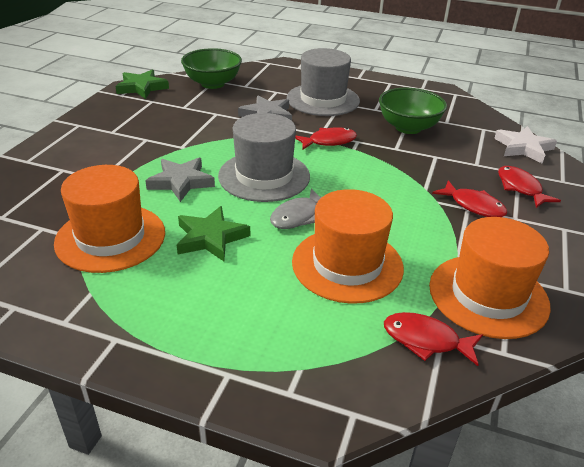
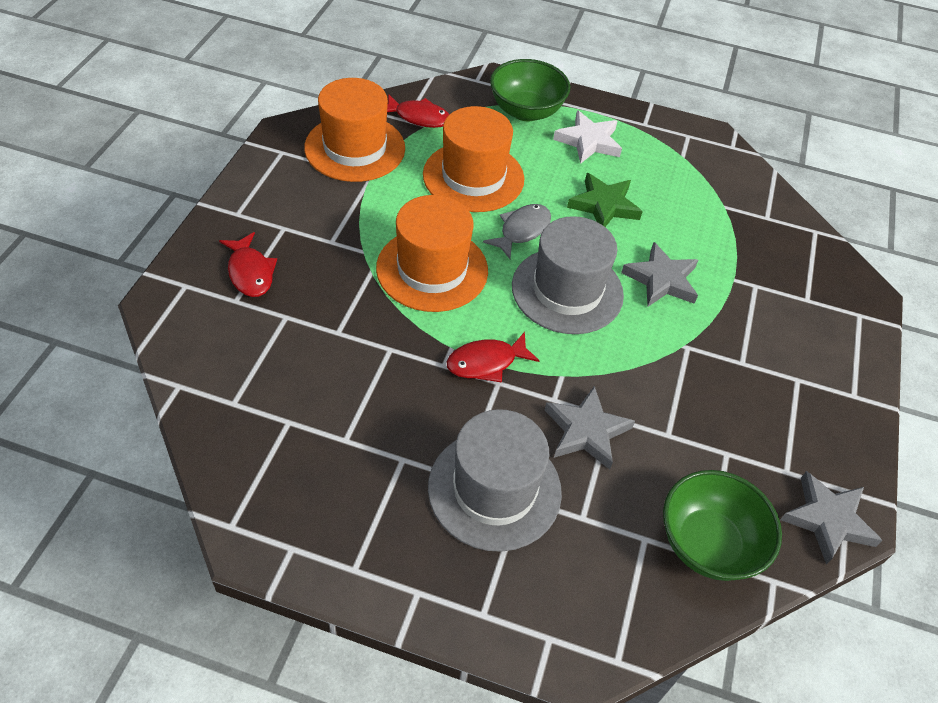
camera: 175 degrees right, 15 degrees up
(110, 237) = (697, 206): orange hat -> orange hat (432, 269)
(142, 87) = (828, 520): green star -> grey star
(408, 127) = (358, 402): green bowl -> green bowl (526, 111)
(473, 206) = (323, 244): red fish -> none
(523, 148) = (196, 353): white star -> white star (588, 141)

